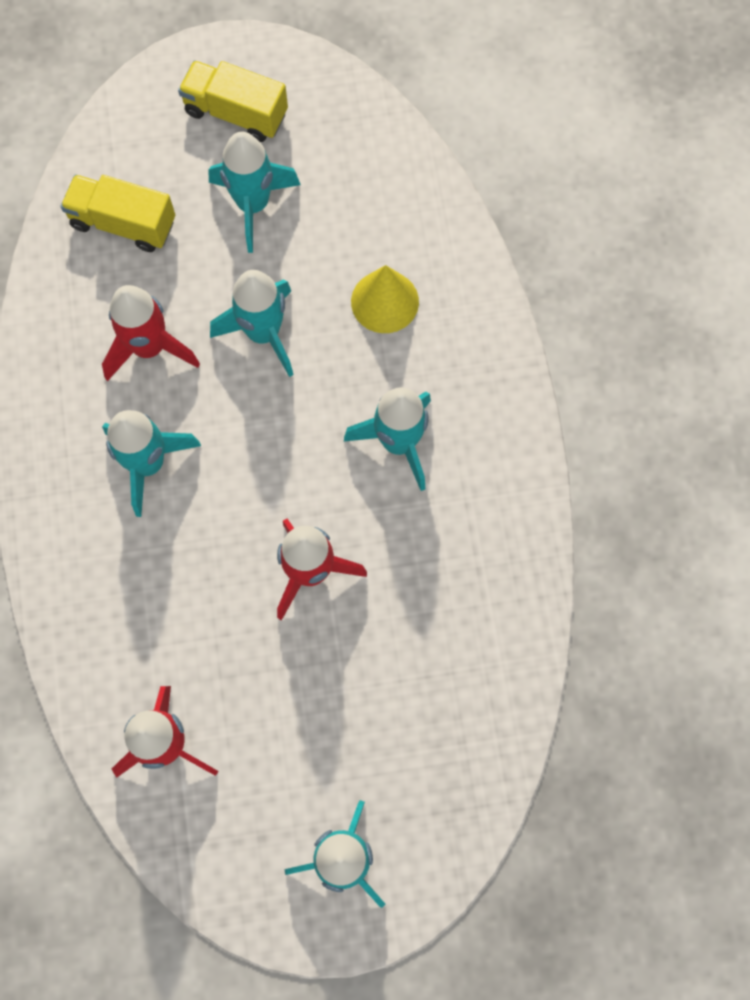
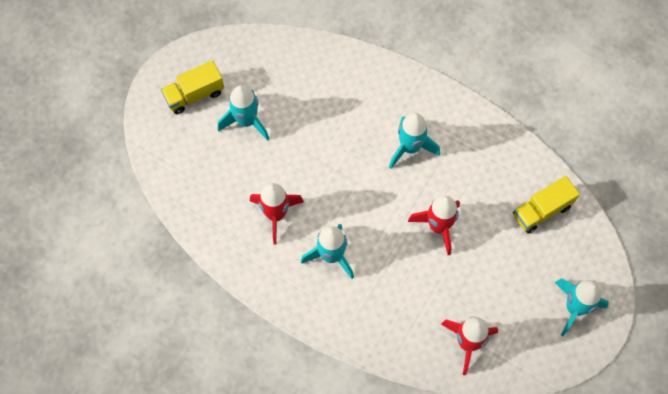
camera: 50 degrees left, 5 degrees down
(123, 223) = (205, 181): yellow truck -> yellow truck (541, 210)
(263, 333) = (311, 163): turquoise rocket -> none
(384, 301) = (341, 104): yellow cone -> none

